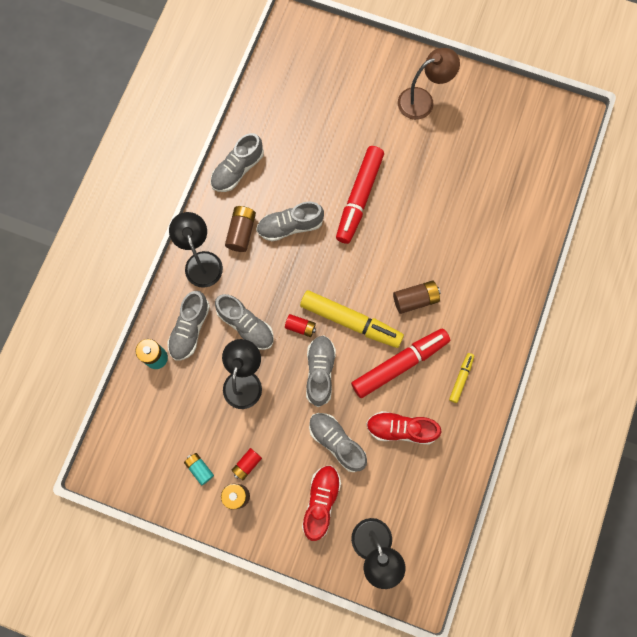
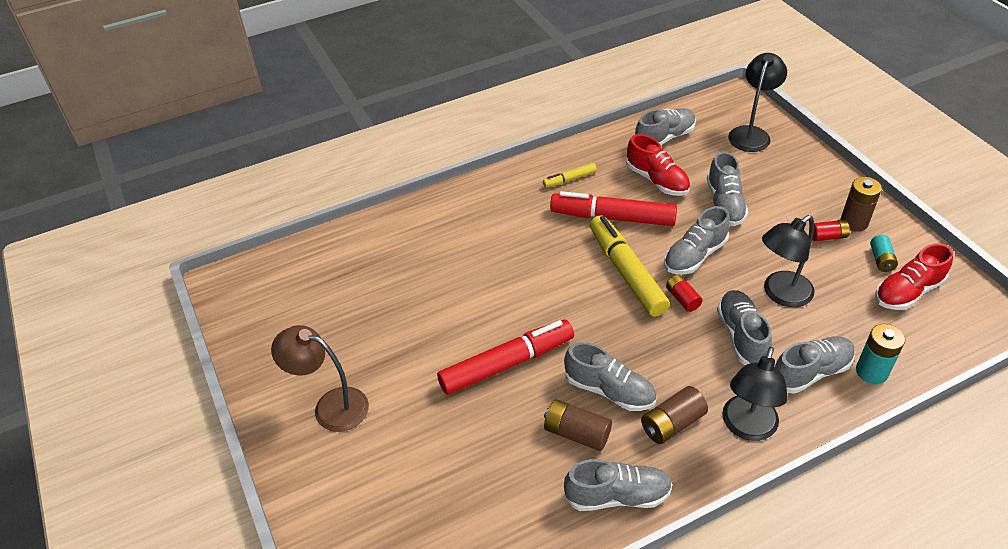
camera: 135 degrees left, 30 degrees down
(321, 501) = (774, 179): red shoe -> red shoe (907, 292)
(415, 299) = (547, 249): brown battery -> brown battery (576, 433)
(434, 485) = (664, 138): none -> grey shoe

